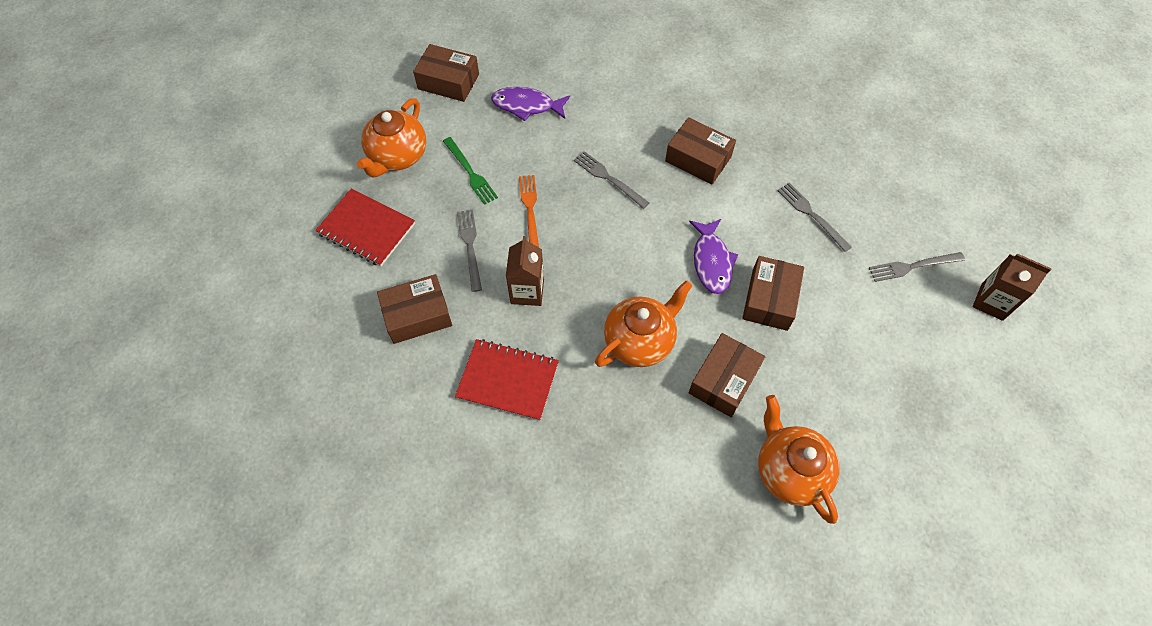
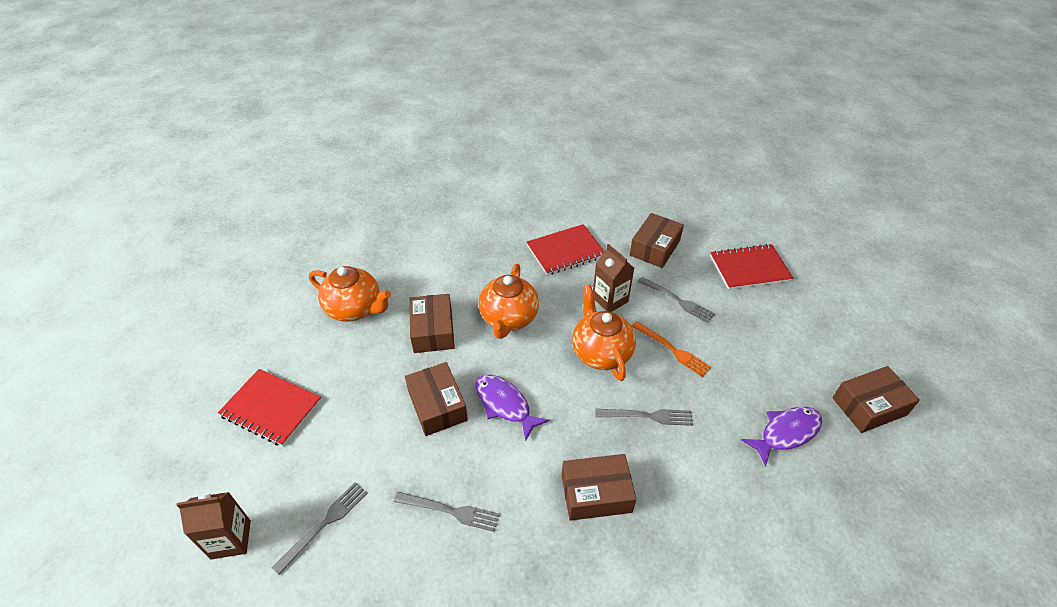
camera: 140 degrees right, 15 degrees down
(397, 156) = (804, 322): orange teapot -> orange teapot (601, 352)
(470, 173) = (745, 346): green fork -> none
(925, 401) = (271, 408): none -> red notebook

